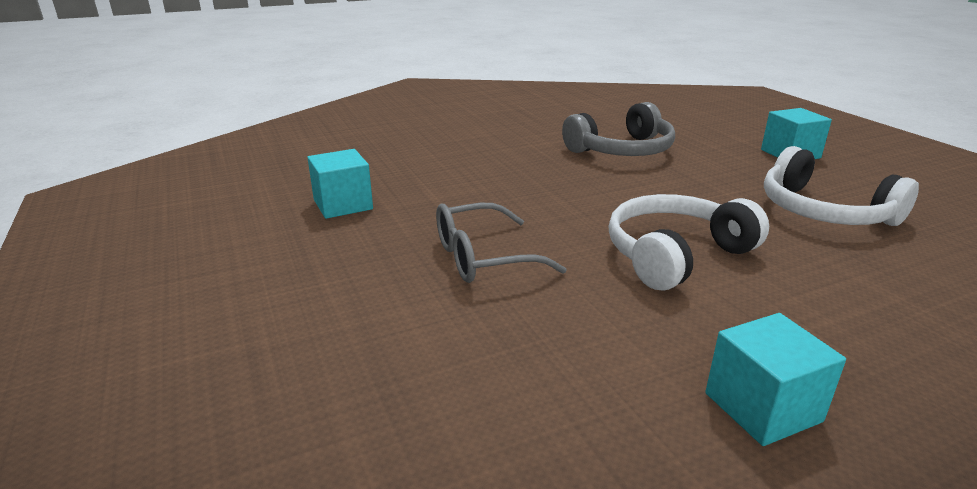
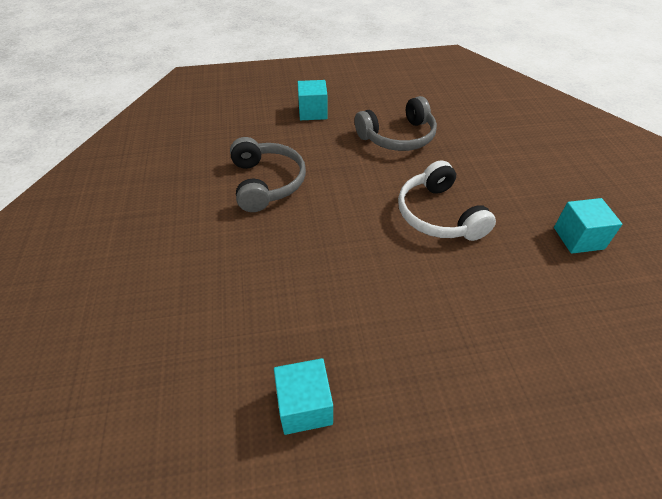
camera: 75 degrees left, 20 degrees up
(482, 258) = (428, 314): grey glasses -> none
(823, 211) = (398, 137): white headphones -> grey headphones

